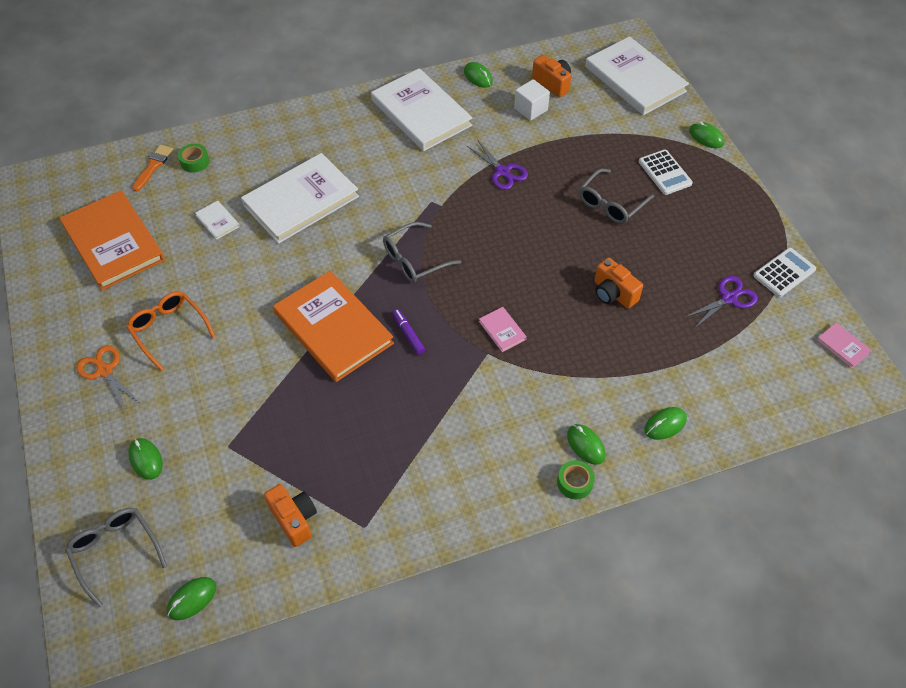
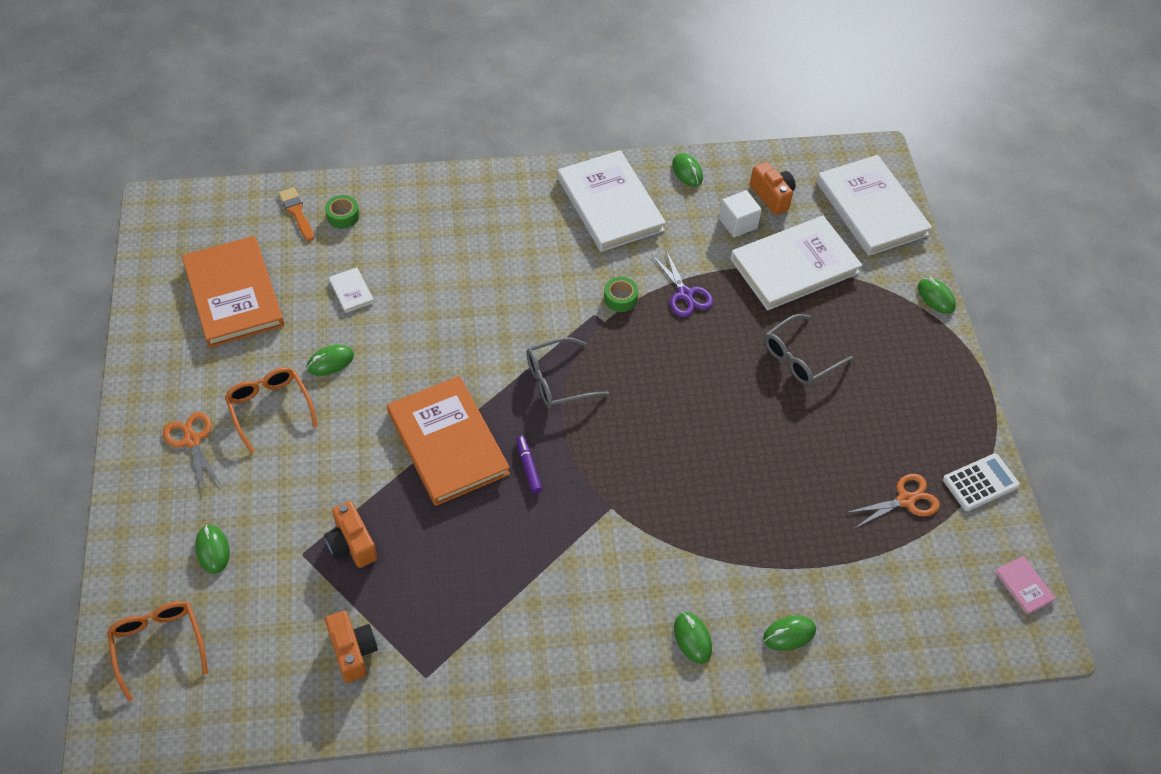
camera: 10 degrees right, 0 degrees up
(115, 552) = (158, 645): grey glasses -> orange glasses
(153, 166) = (297, 212): orange brush -> orange brush turned 60 degrees counterclockwise
(192, 599) = (225, 715): green mouse -> green mouse (330, 362)
(301, 201) = (448, 285): white book -> white book (794, 266)
(502, 330) = (634, 484): pink book -> none
(575, 482) = (668, 679): green tape -> green tape (620, 298)
(613, 293) = (773, 467): orange camera -> orange camera (352, 544)
(664, 173) = (874, 332): white calculator -> none
(728, 298) = (905, 500): purple scissors -> orange scissors

